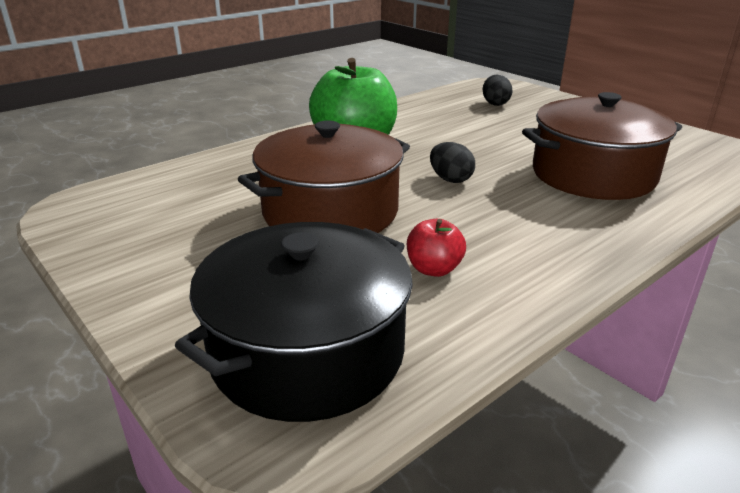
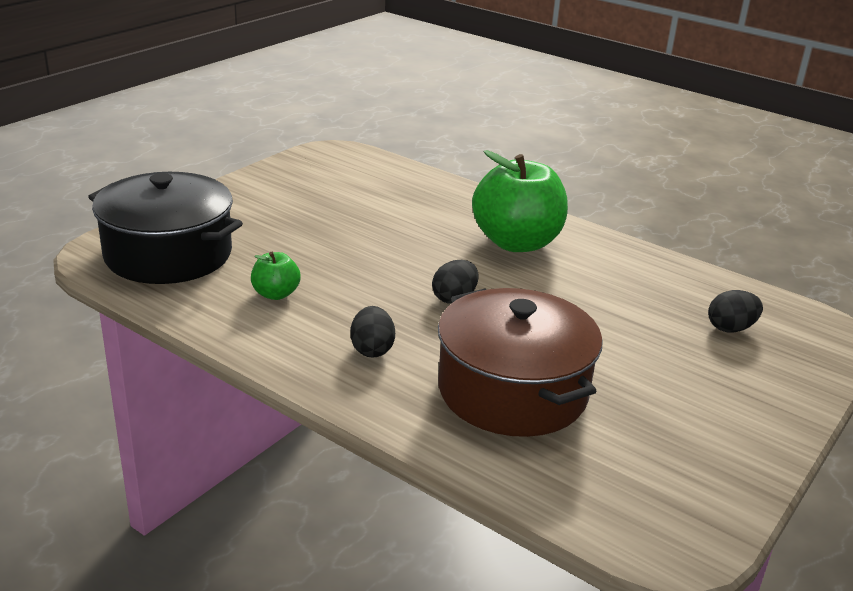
camera: 75 degrees right, 0 degrees up
(330, 211) = (360, 244): brown pot -> none
(434, 269) = (275, 294): red apple -> green apple
(543, 224) = (372, 349): none -> black egg

